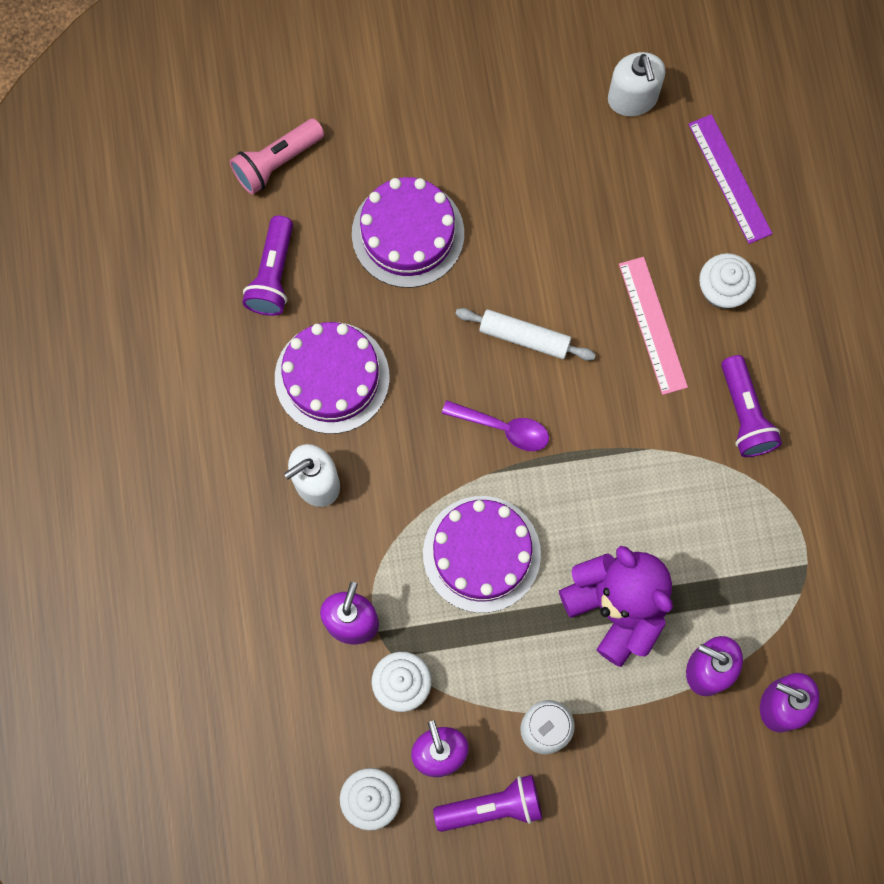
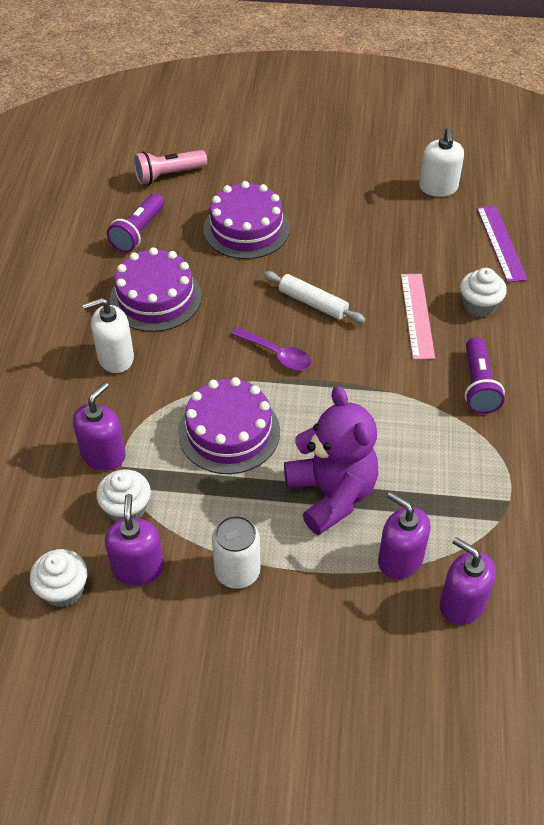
camera: 15 degrees right, 25 degrees down
(492, 807) = (168, 622): purple flashlight -> none

